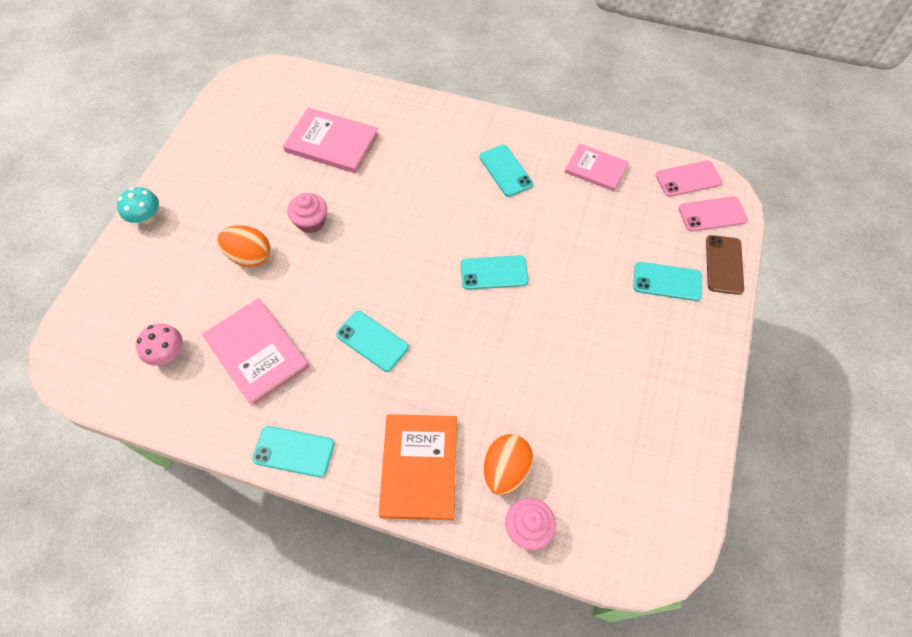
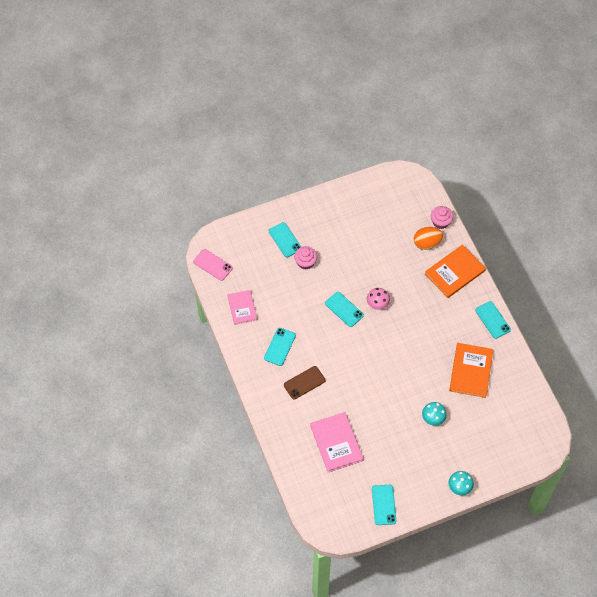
camera: 130 degrees left, 0 degrees up
(168, 353) = (506, 405): pink mushroom -> pink mushroom (377, 304)
(250, 256) = (433, 418): orange egg -> turquoise mushroom
(257, 352) = (471, 371): pink book -> orange book
(311, 222) = (390, 409): pink cupcake -> pink cupcake (305, 262)
(372, 341) = (422, 331): turquoise phone -> turquoise phone (383, 505)
(712, 214) = (227, 243): pink phone -> none
(724, 264) = (254, 223): brown phone -> brown phone (304, 382)

